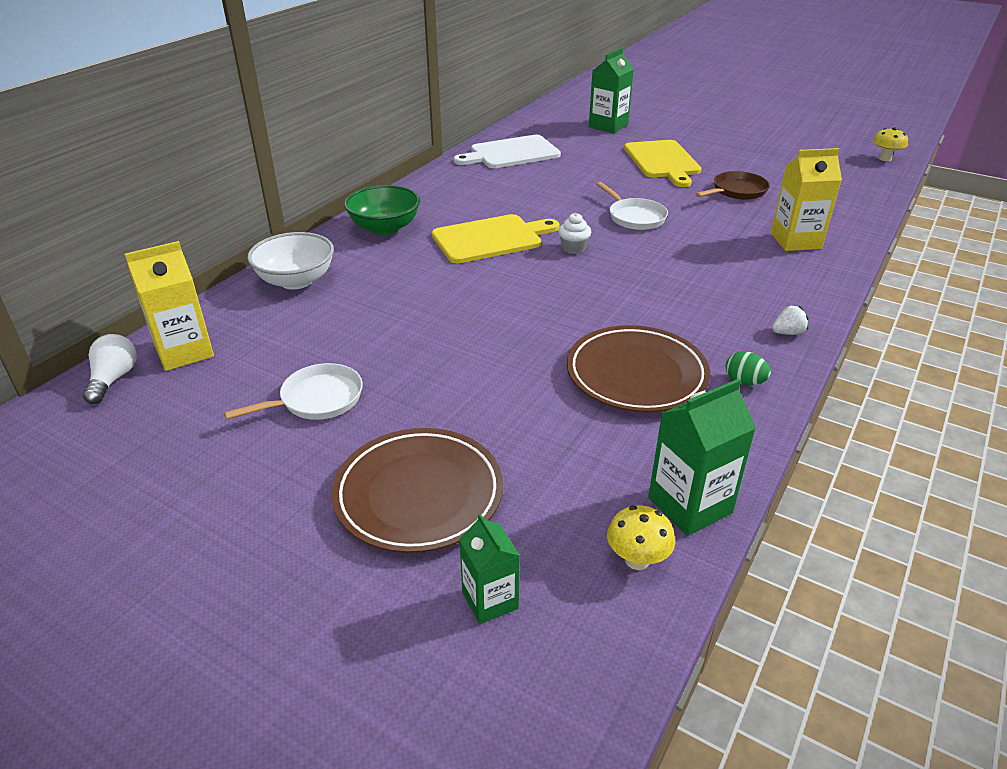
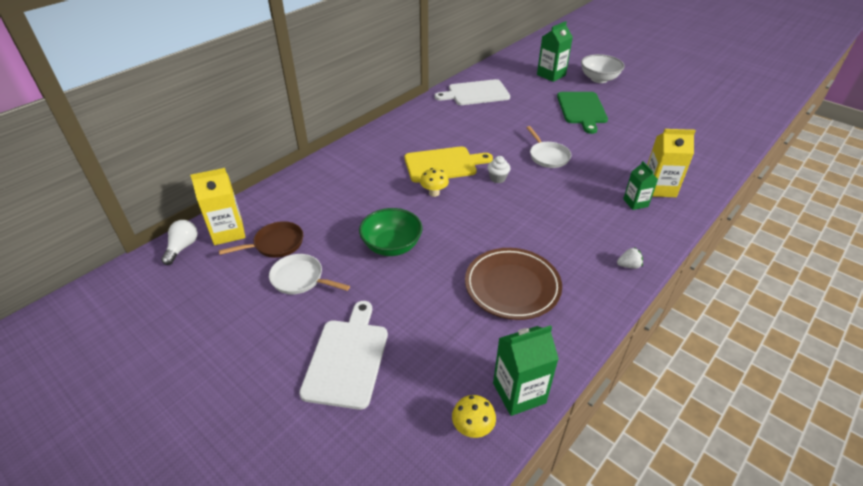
camera: 10 degrees right, 5 degrees up
(296, 280) = (308, 185): white bowl -> white bowl (599, 79)
(316, 400) = (300, 279): white pan -> white pan turned 135 degrees counterclockwise
(385, 228) = (375, 148): green bowl -> green bowl (392, 246)
(419, 495) = (347, 358): brown plate -> white cutting board
(490, 600) = (372, 442): green carton -> green carton (635, 203)
(663, 161) = (582, 109): yellow cutting board -> green cutting board
(736, 191) = (628, 141): brown pan -> brown pan (275, 244)
(744, 382) = (585, 302): green egg -> none
(885, 158) = (751, 121): yellow mushroom -> yellow mushroom (434, 193)

